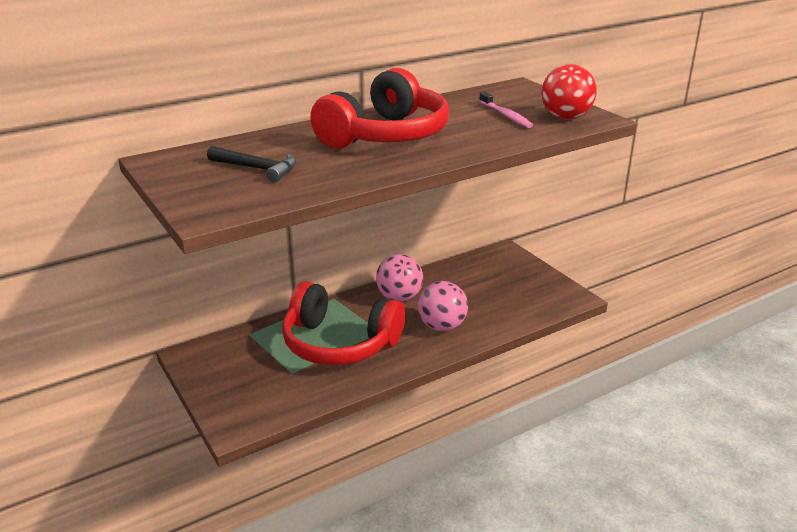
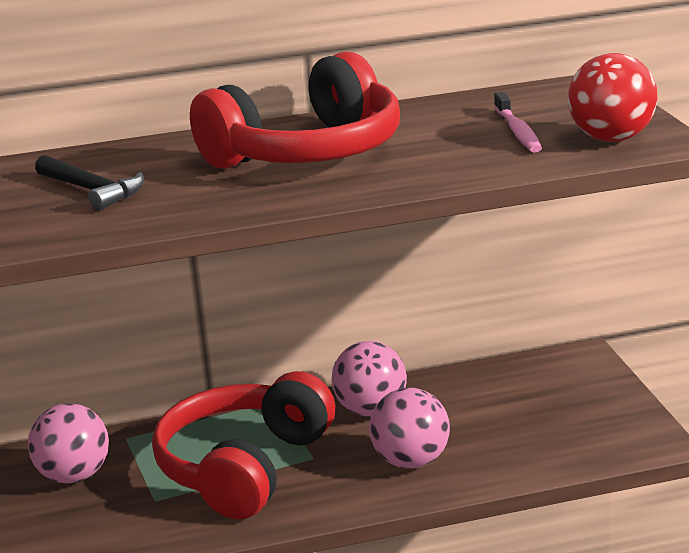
camera: 20 degrees right, 5 degrees down
(227, 364) = (74, 476): none -> pink ball
(339, 343) = (244, 467): red headphones -> red headphones turned 75 degrees clockwise

